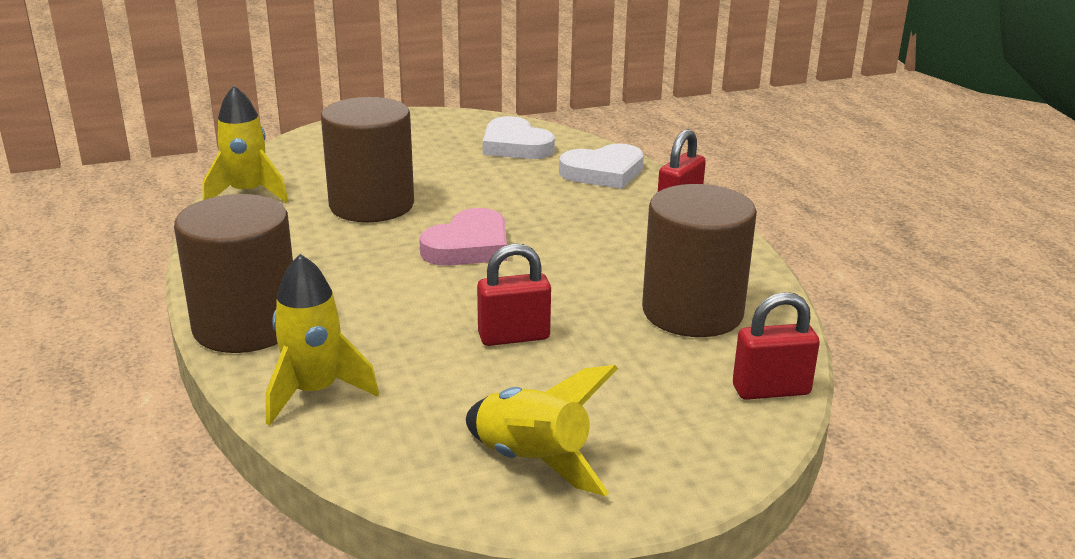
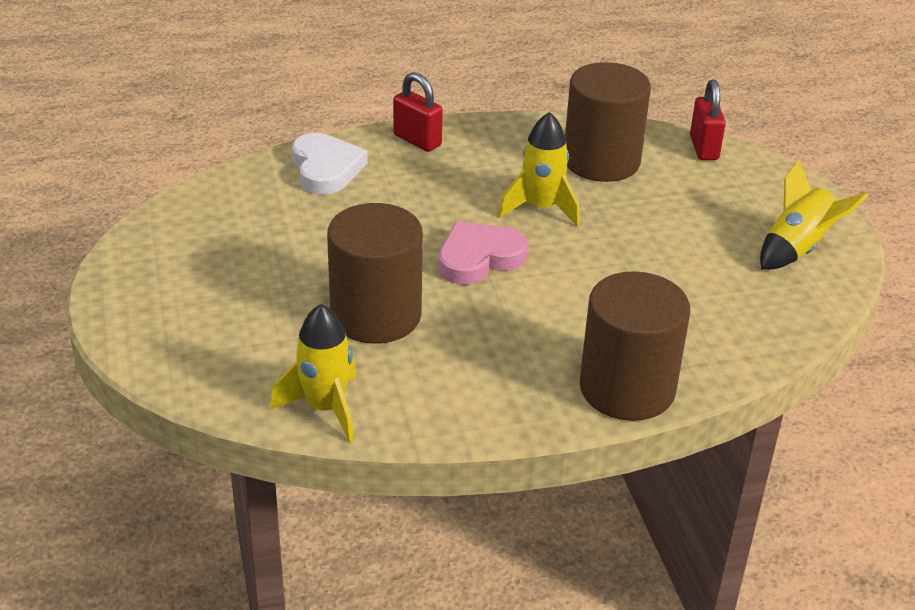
camera: 85 degrees left, 10 degrees up
(314, 392) = (727, 345): yellow rocket -> yellow rocket (541, 208)
(468, 246) = (479, 258): pink heart -> pink heart turned 75 degrees counterclockwise
(514, 337) = (640, 245): red padlock -> none
(515, 145) = (237, 214): white heart -> none

